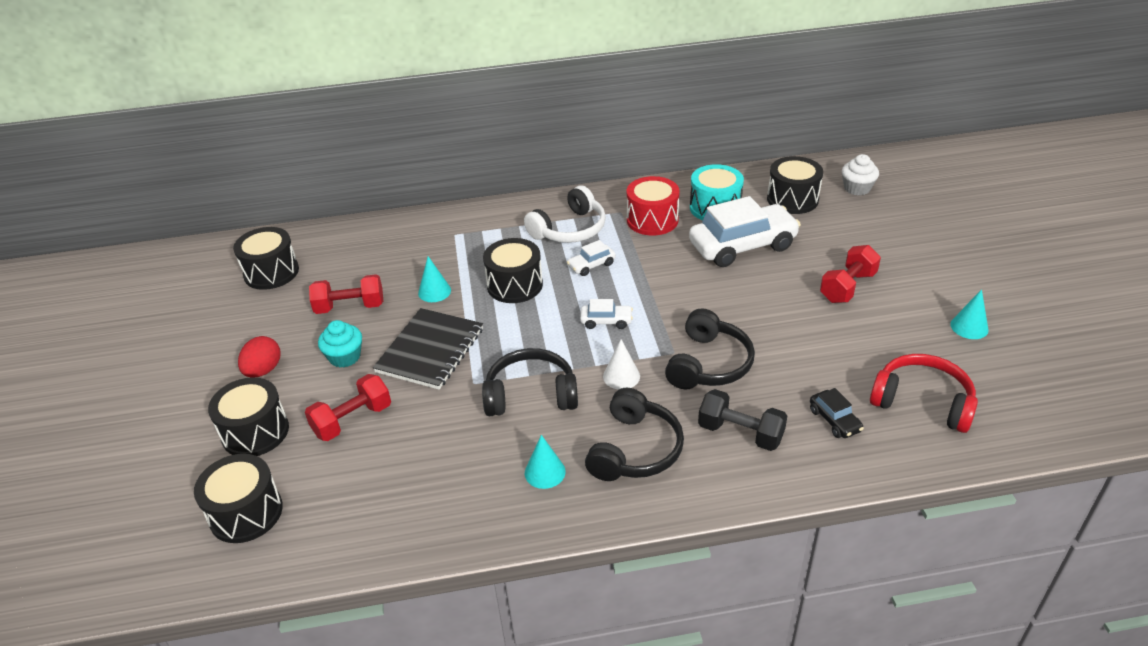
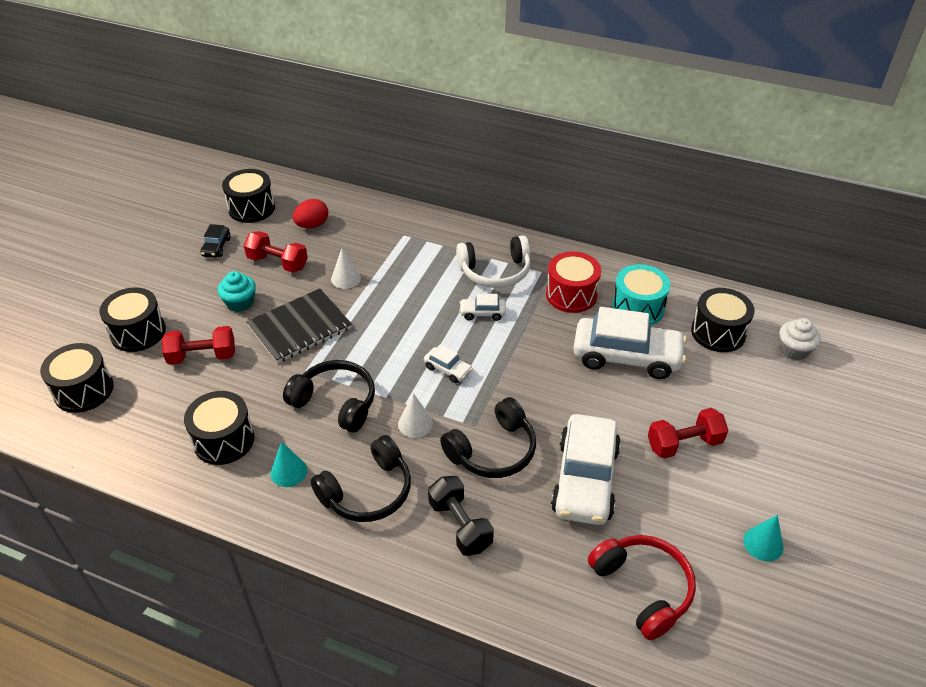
camera: 30 degrees right, 5 degrees up
(263, 370) = (182, 286): red egg -> red egg (312, 225)
(434, 291) = (345, 278): turquoise cone -> white cone
(515, 285) = (408, 302): black drum -> black drum (224, 440)
(802, 348) = (585, 480): none -> white car
(834, 420) = (548, 560): black car -> black car (216, 247)

